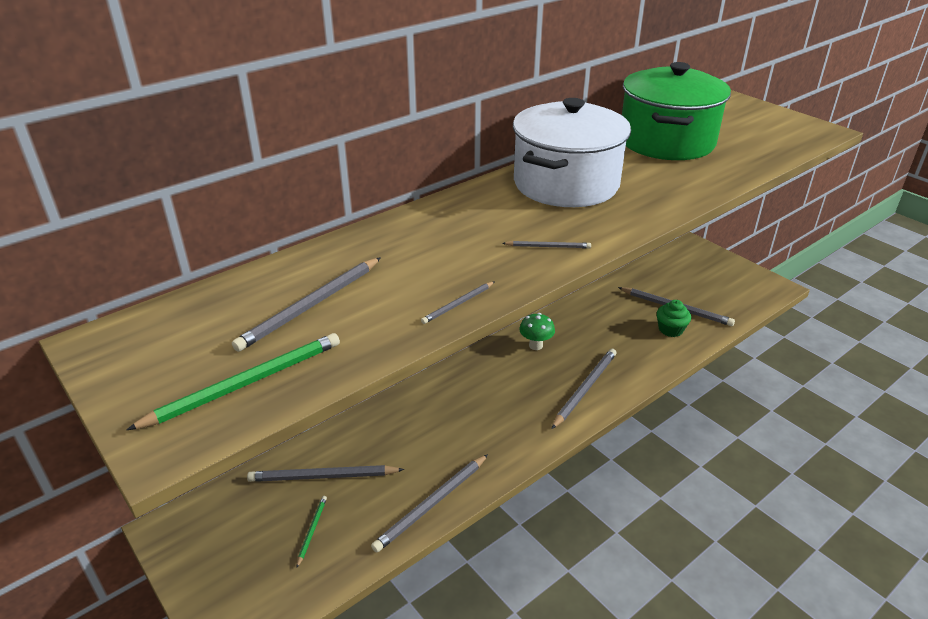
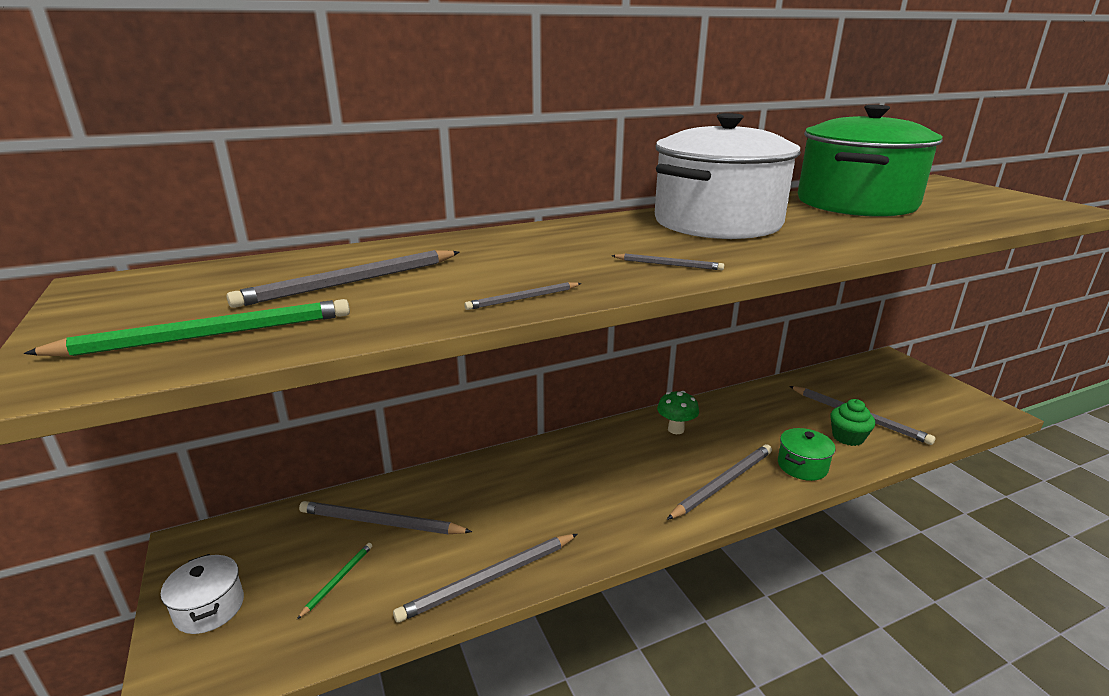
camera: 15 degrees right, 10 degrees down
(217, 575) = (209, 608): none -> white pot
(641, 362) = (802, 466): none -> green pot

